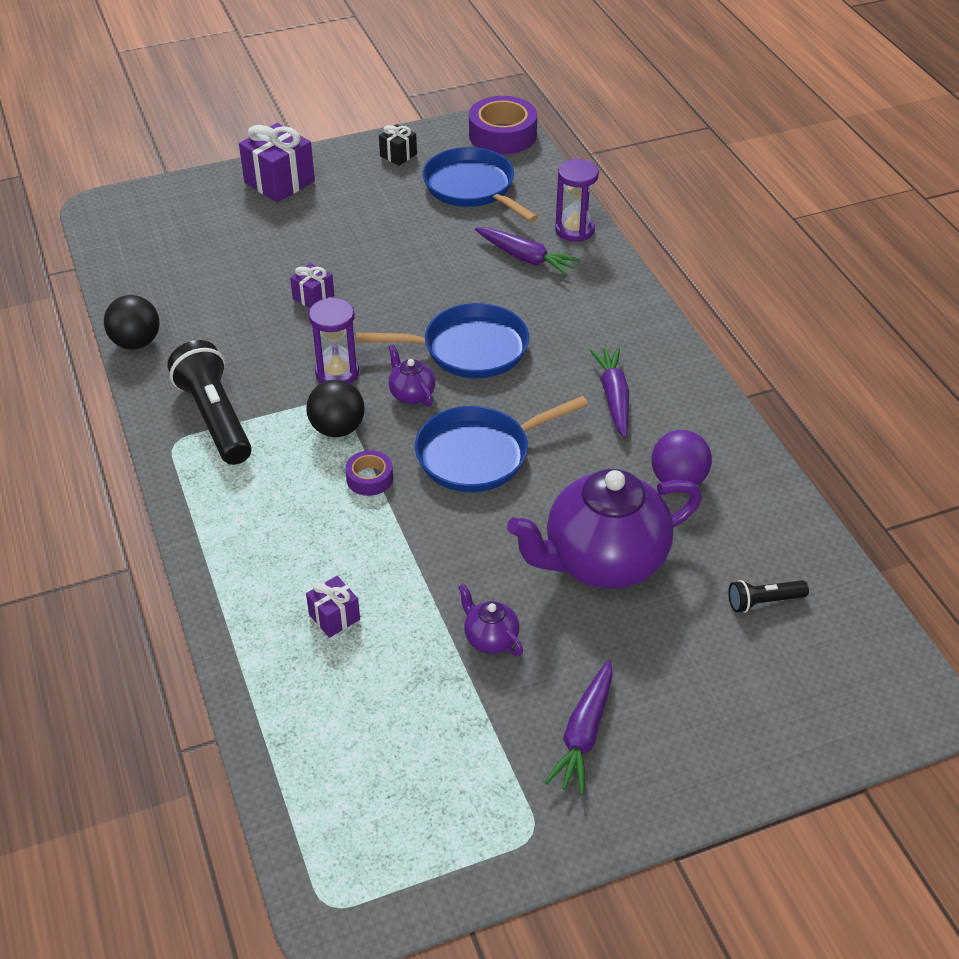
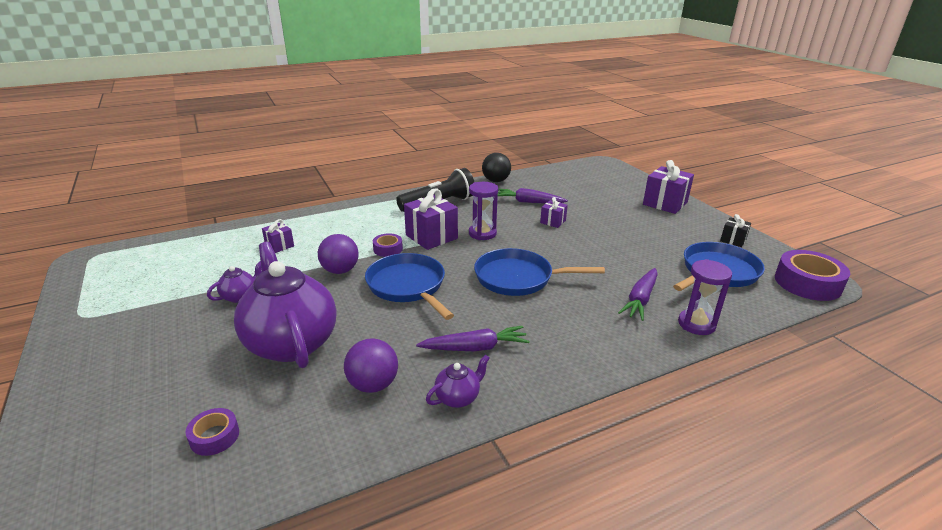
camera: 85 degrees right, 15 degrees down
(337, 429) = (431, 237): black ball -> purple gift
(411, 394) = (466, 259): purple teapot -> purple teapot (458, 397)
(428, 529) = (340, 270): none -> purple ball
(469, 349) = (518, 278): blue pan -> blue pan turned 105 degrees clockwise
(584, 733) = (141, 335): purple carrot -> purple carrot (528, 202)
(764, 602) = (214, 436): black flashlight -> purple tape

